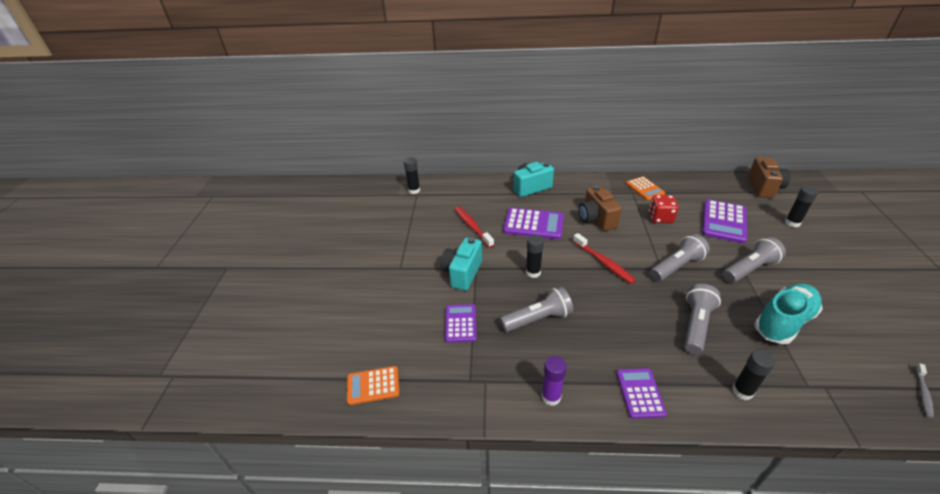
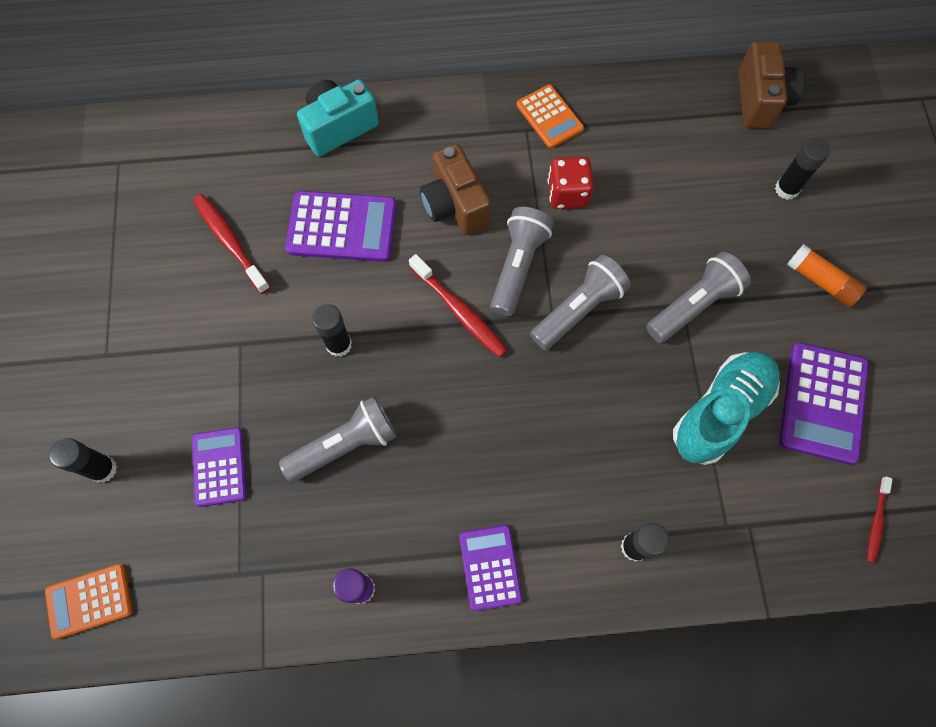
camera: 10 degrees left, 30 degrees up
(414, 190) = (112, 151): black glue stick -> black glue stick (103, 469)
(462, 273) = (217, 357): turquoise camera -> none
(695, 325) = (589, 432): grey flashlight -> grey flashlight (518, 266)
(723, 221) = (674, 195): purple calculator -> purple calculator (822, 403)
(829, 263) = (821, 281): none -> orange glue stick
(923, 393) = (876, 522): grey toothbrush -> red toothbrush

